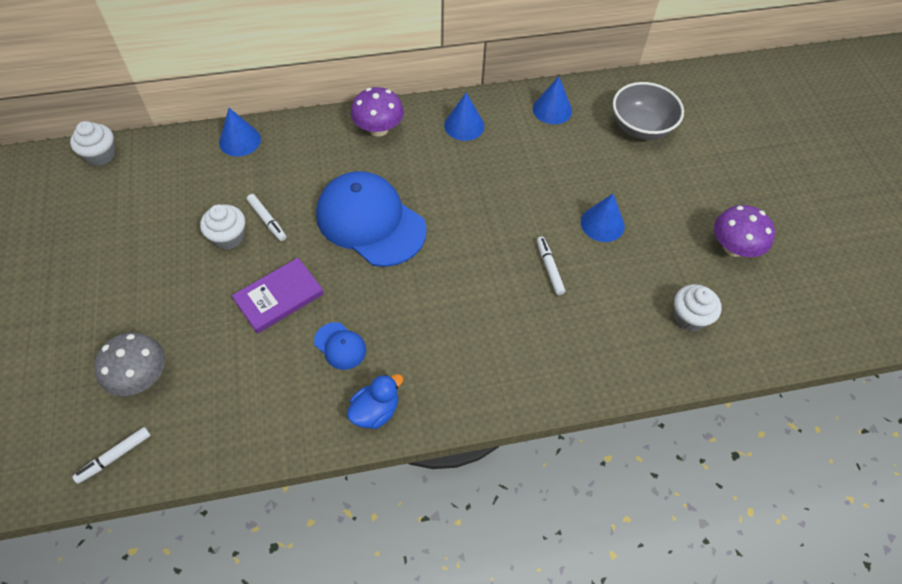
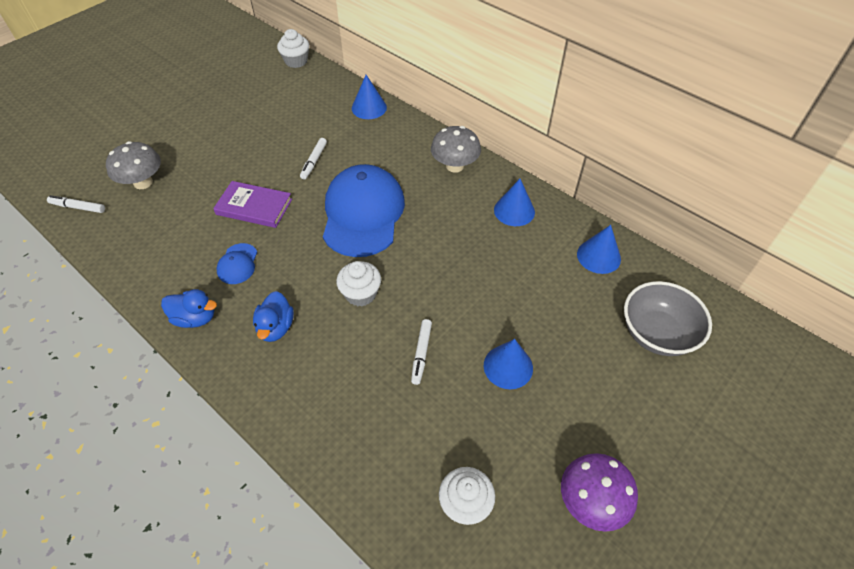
camera: 55 degrees right, 5 degrees down
(228, 237) = (283, 152): white cupcake -> white cupcake (361, 294)
(378, 129) = (454, 166): purple mushroom -> grey mushroom
(440, 353) = (276, 327): none -> blue duck
(549, 268) = (421, 353): white marker -> white marker turned 150 degrees clockwise

